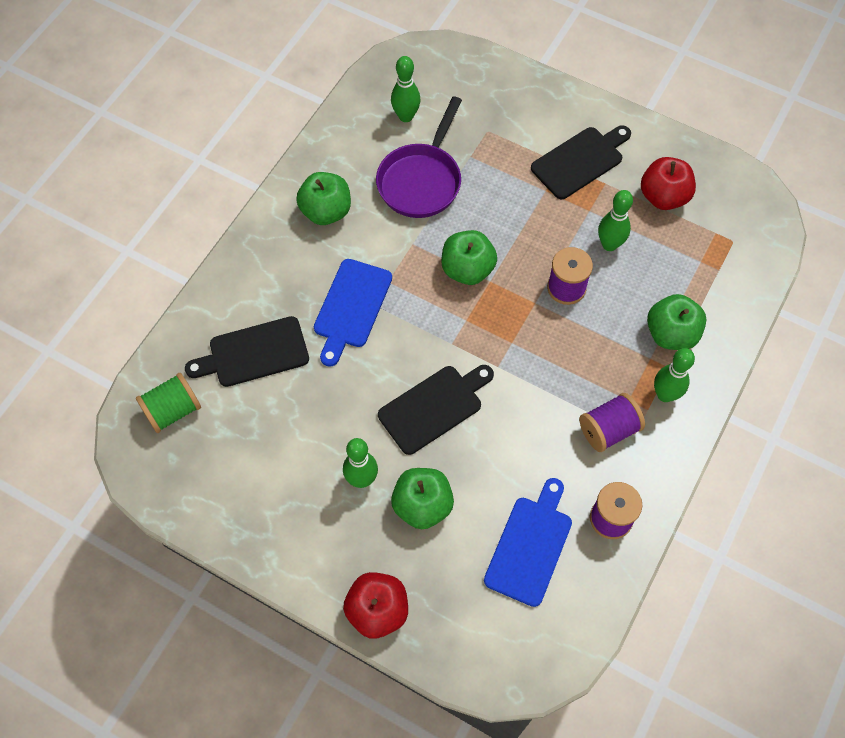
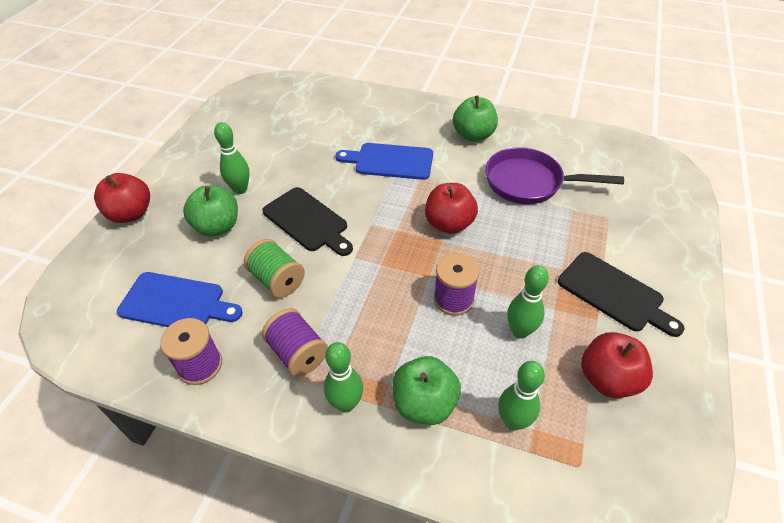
camera: 80 degrees right, 15 degrees down
(173, 410) = (289, 95): green spool -> green spool (277, 280)
(254, 353) = (339, 121): black cutting board -> none
(406, 116) = (591, 164): green bowling pin -> green bowling pin (513, 421)
(467, 269) = (449, 224): green apple -> red apple

